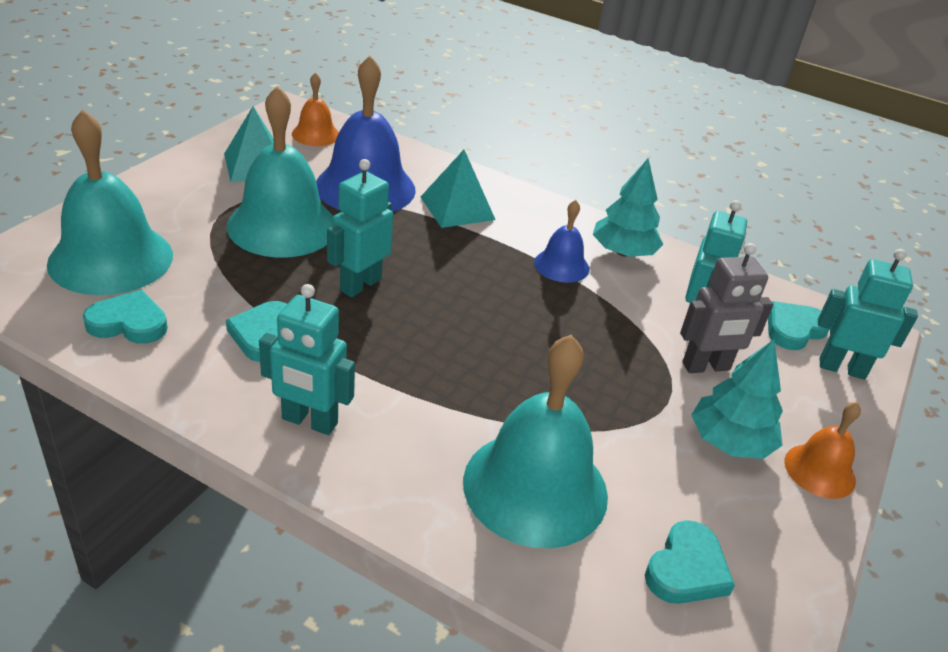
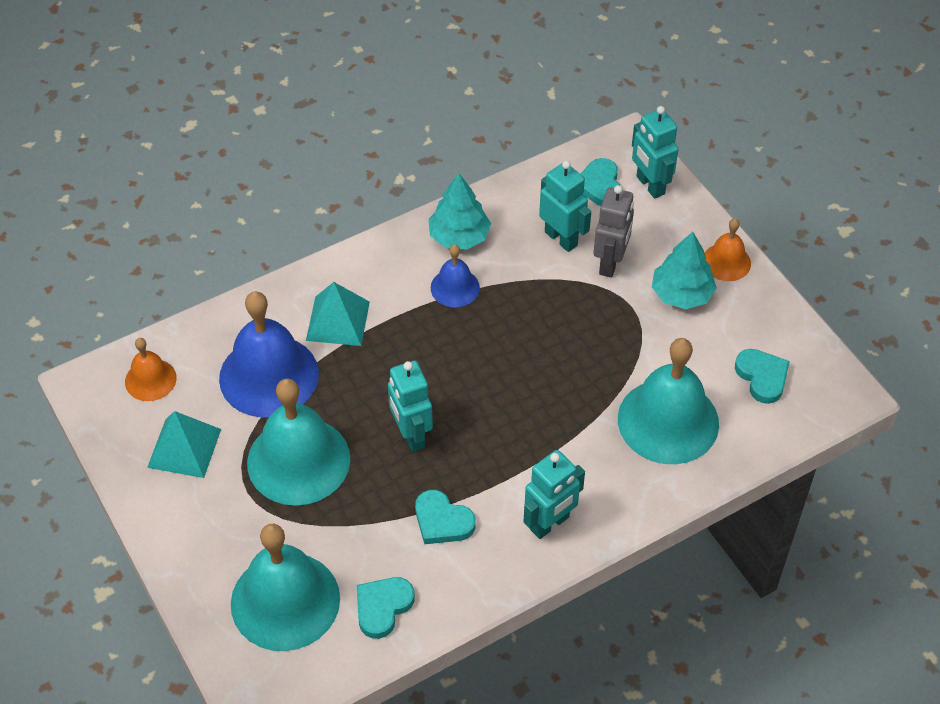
camera: 55 degrees left, 15 degrees up
(842, 368) = (650, 185): turquoise robot -> turquoise robot turned 75 degrees counterclockwise

